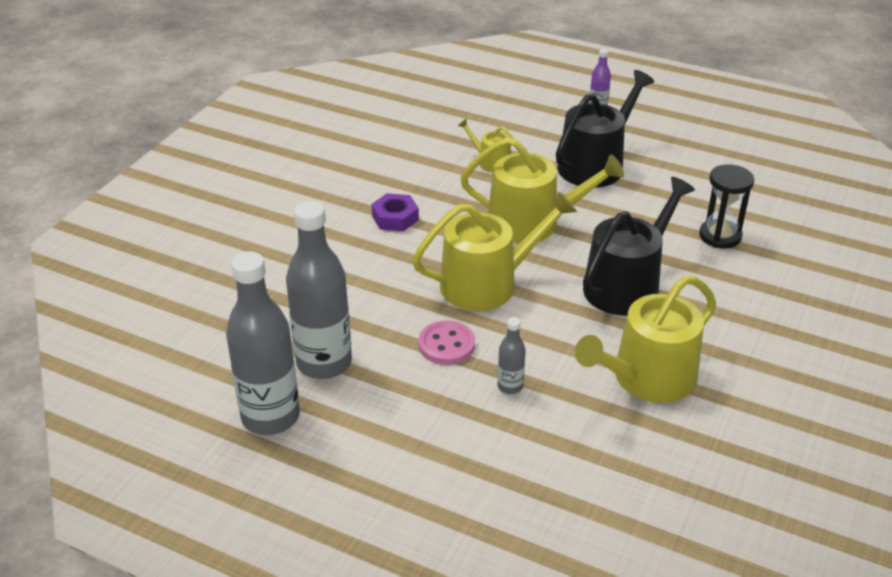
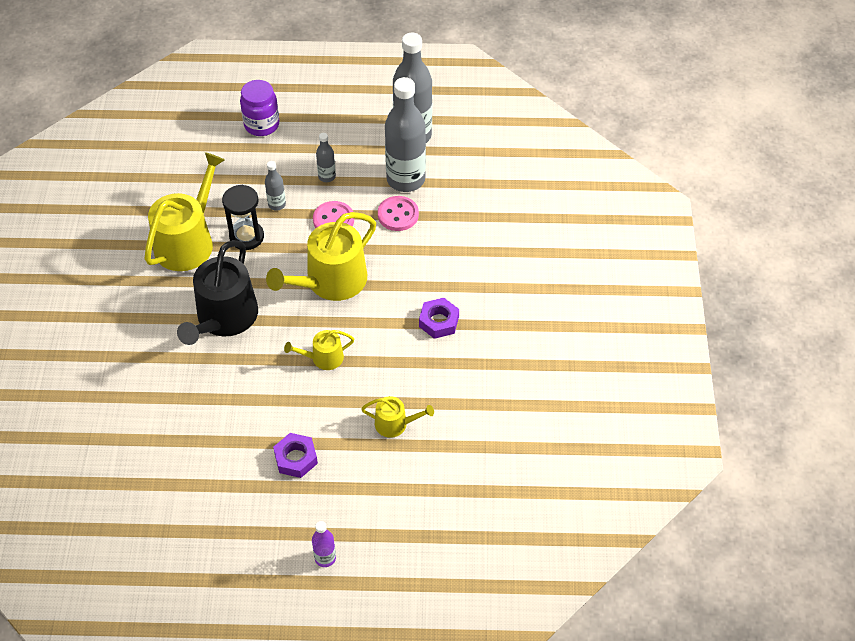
camera: 155 degrees right, 15 degrees up
(364, 326) = (398, 215): none -> pink button
(424, 400) = (327, 176): none -> grey bottle
(478, 511) = (261, 125): none -> purple jar
(532, 223) = (323, 358): yellow watering can -> yellow watering can, size x0.50
(595, 164) = (296, 458): black watering can -> purple nut
(720, 236) = (159, 402): black hourglass -> black hourglass (246, 237)

